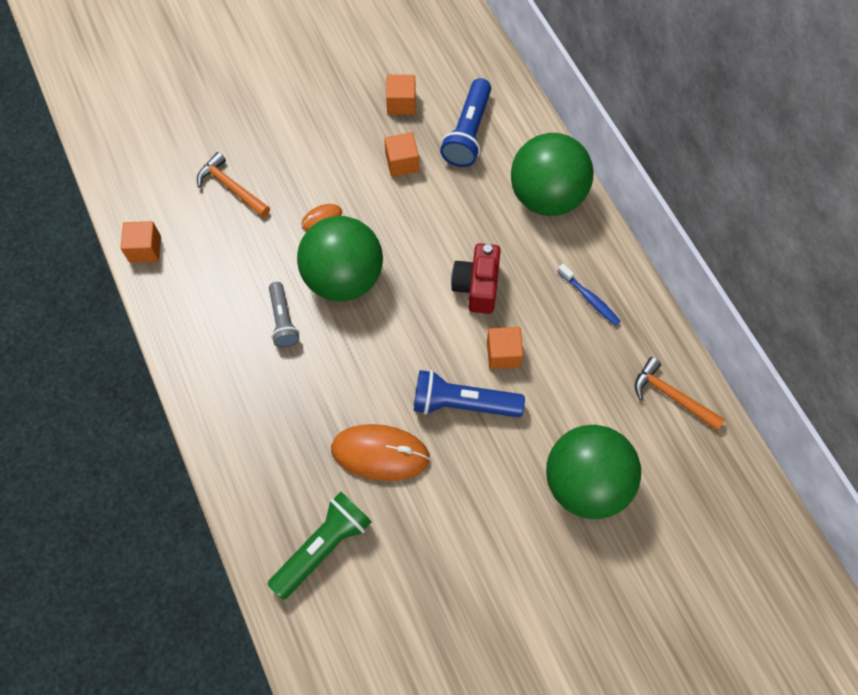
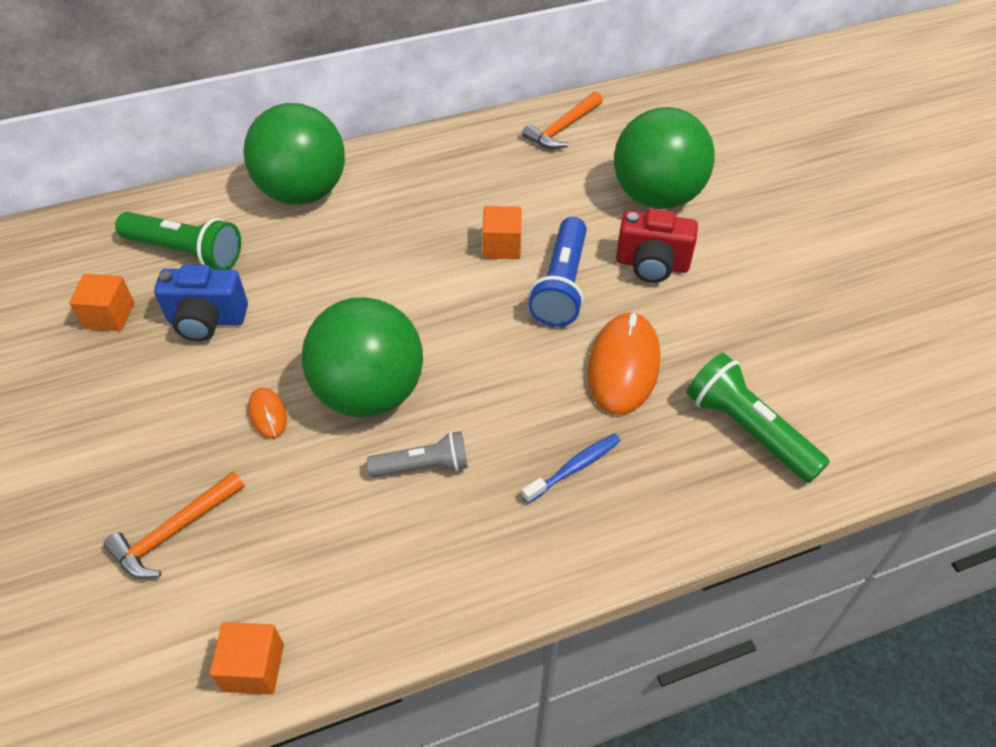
camera: 85 degrees left, 15 degrees down
(402, 163) = (207, 320): orange cube -> blue camera
(468, 132) = (186, 252): blue flashlight -> green flashlight
(477, 287) = (410, 261): red camera -> red camera (652, 264)
(589, 298) = (443, 172): blue toothbrush -> blue toothbrush (574, 467)

